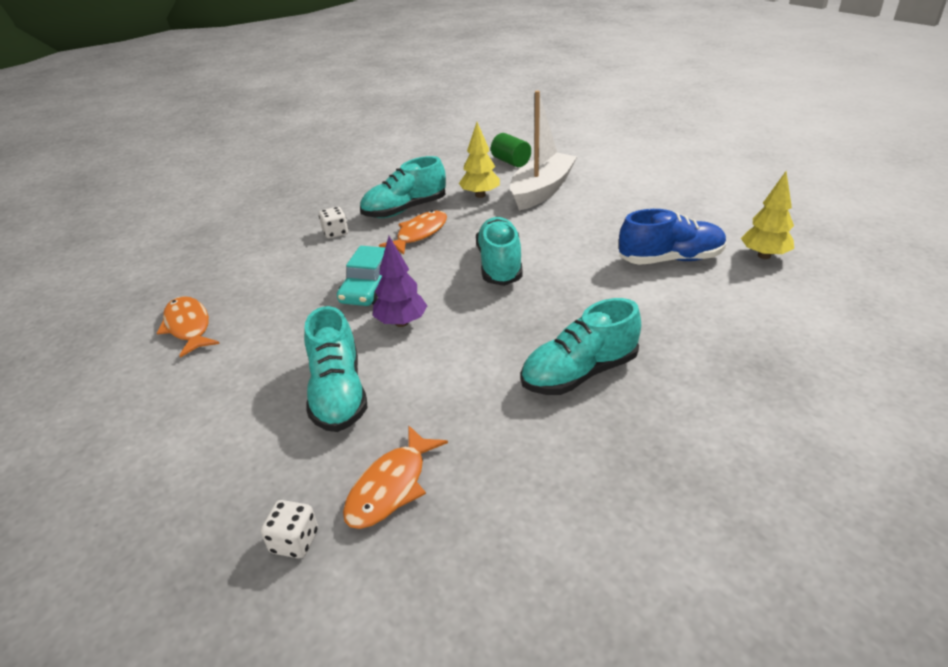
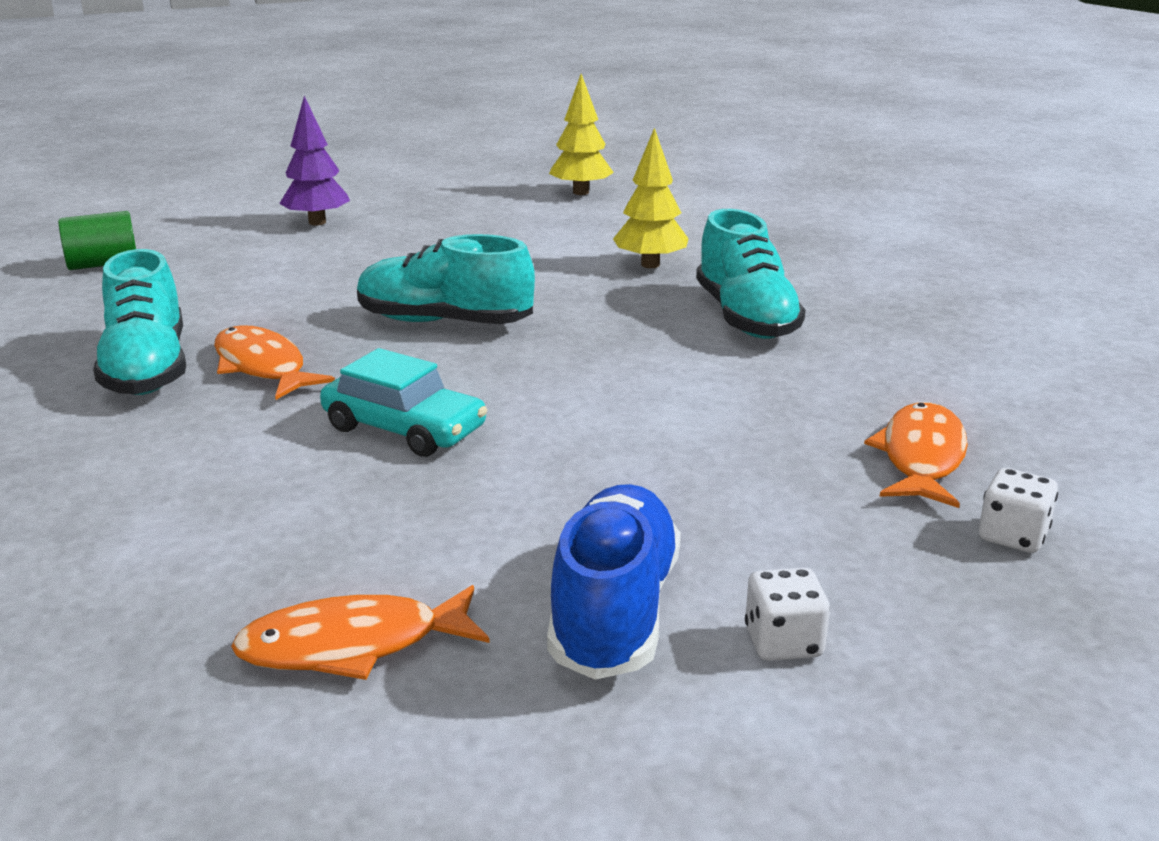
camera: 75 degrees left, 10 degrees down
(335, 233) = (143, 445): white dice -> white dice (783, 642)
(338, 393) = (699, 481): turquoise shoe -> none
(391, 487) = (921, 458): orange fish -> orange fish turned 120 degrees counterclockwise
(401, 322) = (540, 412): purple tree -> purple tree (317, 222)
(480, 195) = (192, 303): yellow tree -> yellow tree (650, 265)
(541, 191) = (249, 261): white boat -> none
(670, 259) = (542, 230): blue shoe -> blue shoe (614, 611)

